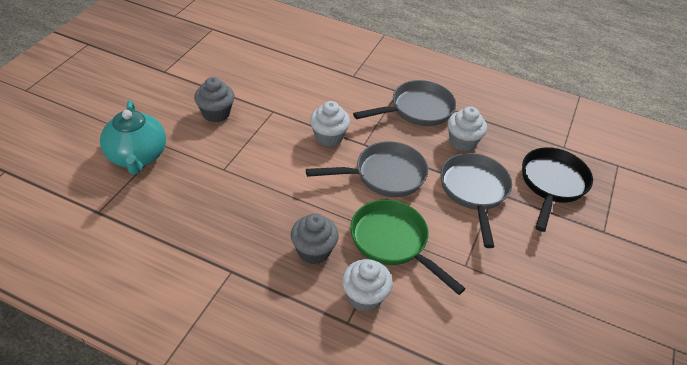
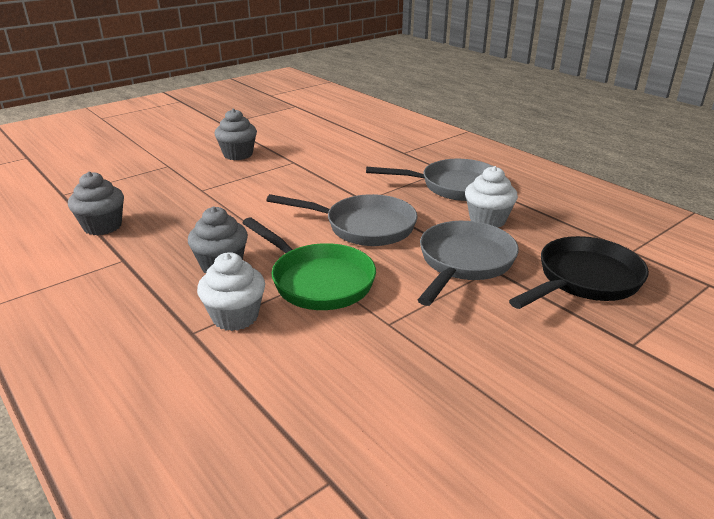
camera: 30 degrees right, 15 degrees down
(137, 156) = (137, 168): turquoise teapot -> none
(177, 240) = (103, 226): none -> grey cupcake
(328, 137) = (331, 188): white cupcake -> none
(393, 242) = (317, 281): green pan -> green pan turned 150 degrees clockwise

